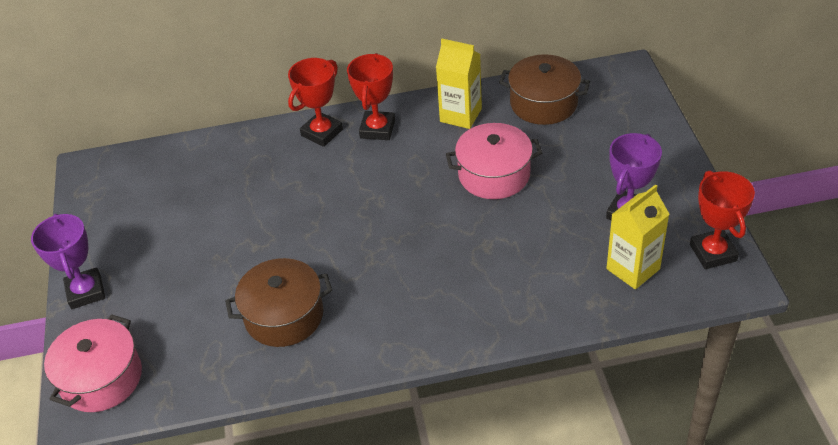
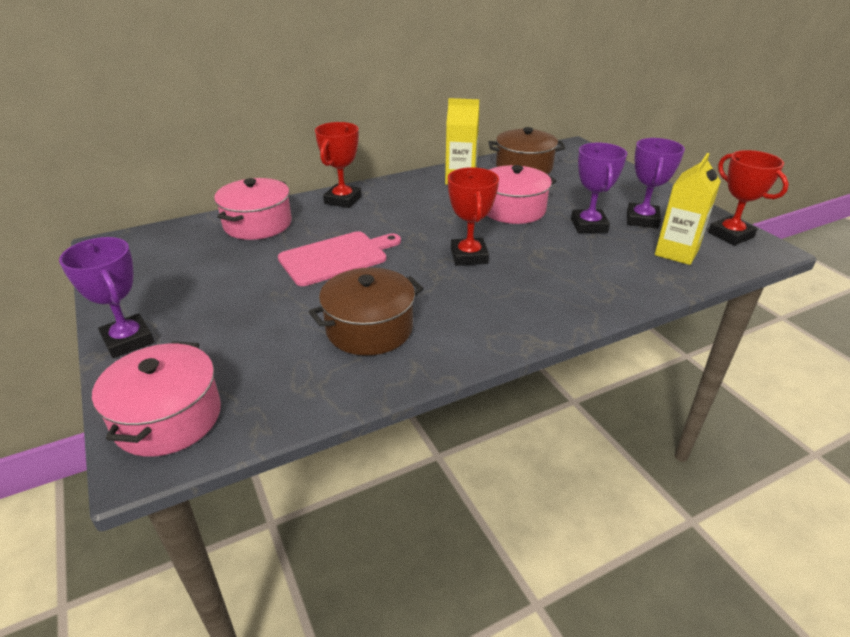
camera: 20 degrees left, 10 degrees down
(227, 158) = (257, 224): none -> pink pot
(287, 219) = (337, 257): none -> pink cutting board
(377, 129) = (393, 193): red trophy -> red trophy (469, 256)
(562, 213) = (589, 225): none -> purple trophy

